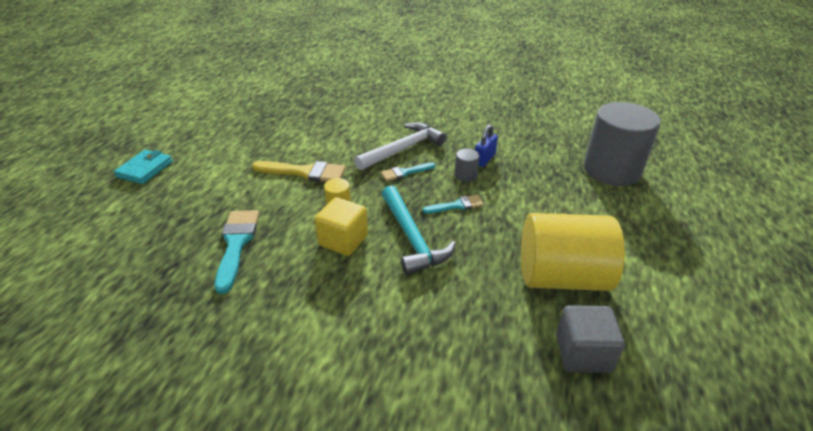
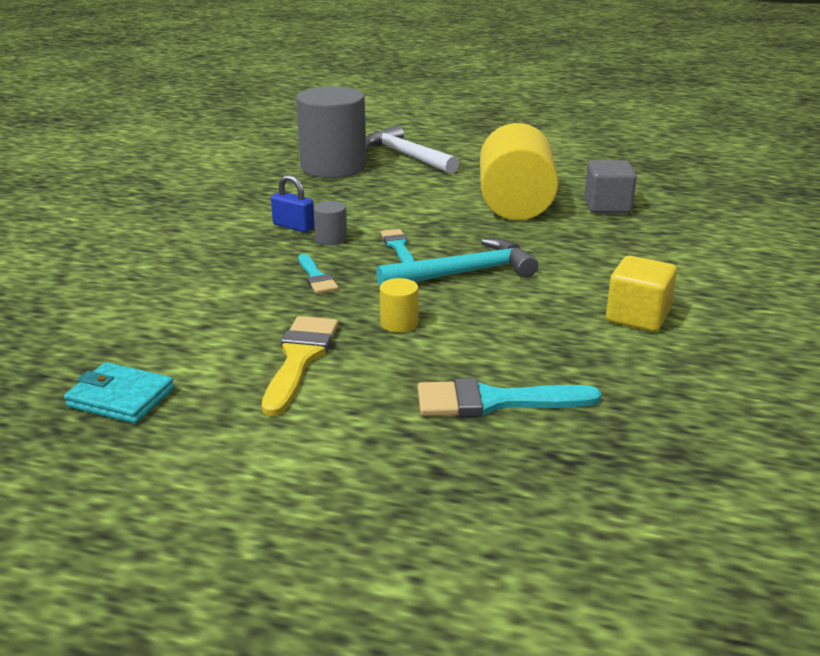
camera: 90 degrees left, 10 degrees down
(145, 169) = (244, 574): turquoise wallet -> turquoise wallet (121, 398)
(343, 240) = (475, 316): yellow cube -> yellow cube (637, 317)
(403, 149) = (249, 279): white hammer -> white hammer (406, 156)

